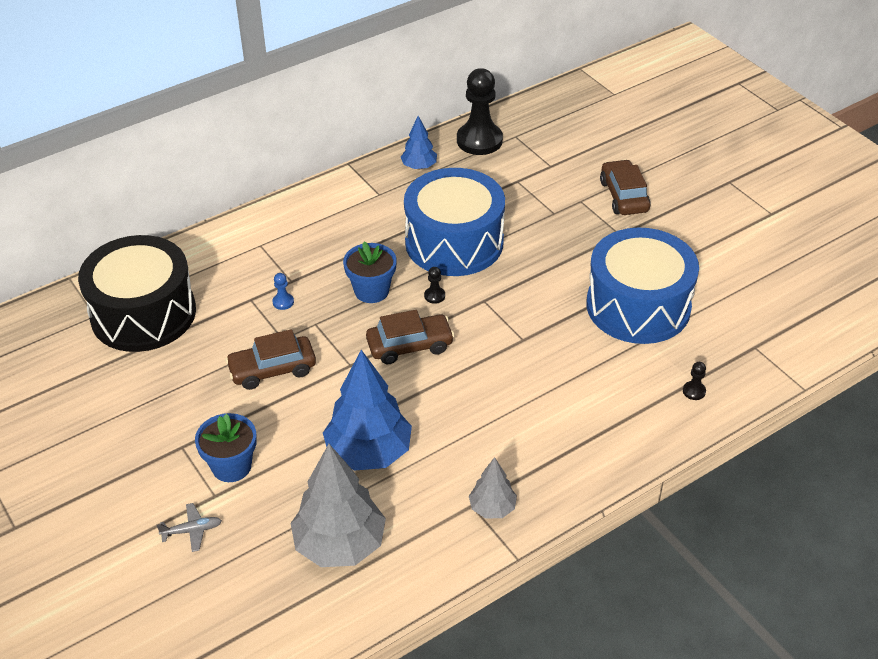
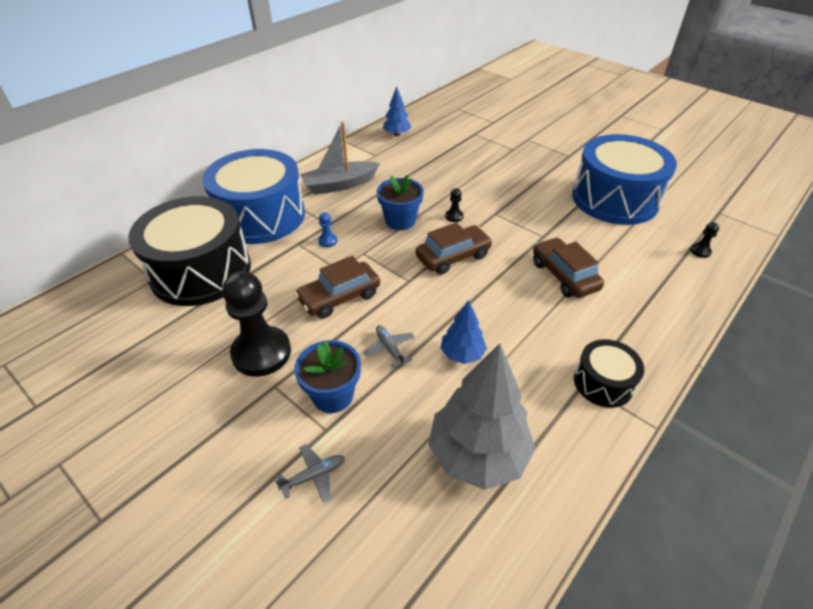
camera: 15 degrees left, 0 degrees up
(301, 433) = (389, 348): none -> grey plane
(322, 230) = (339, 185): none -> grey boat
(369, 453) = (462, 354): blue tree -> blue tree, size x0.52
(454, 242) = (449, 178): blue drum -> blue drum (261, 216)
(479, 140) = (433, 114): black pawn -> black pawn (261, 353)
(492, 508) = (603, 382): grey tree -> black drum
(624, 196) = (556, 133): brown car -> brown car (564, 275)

